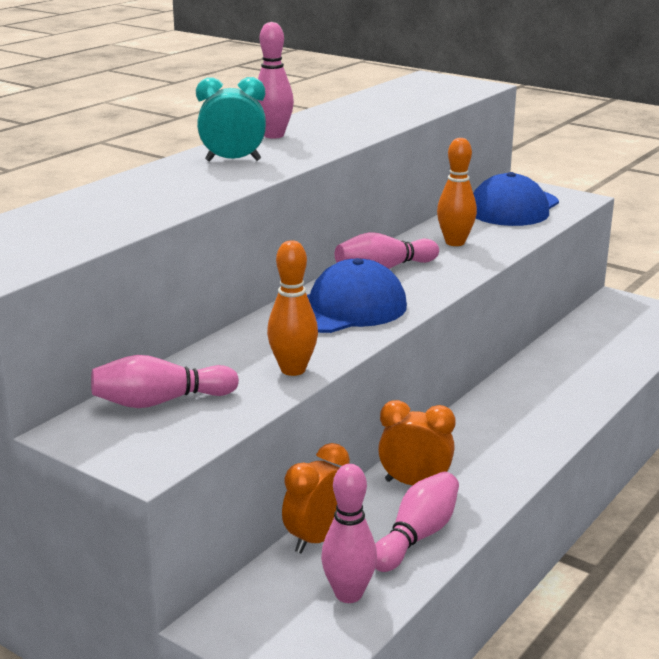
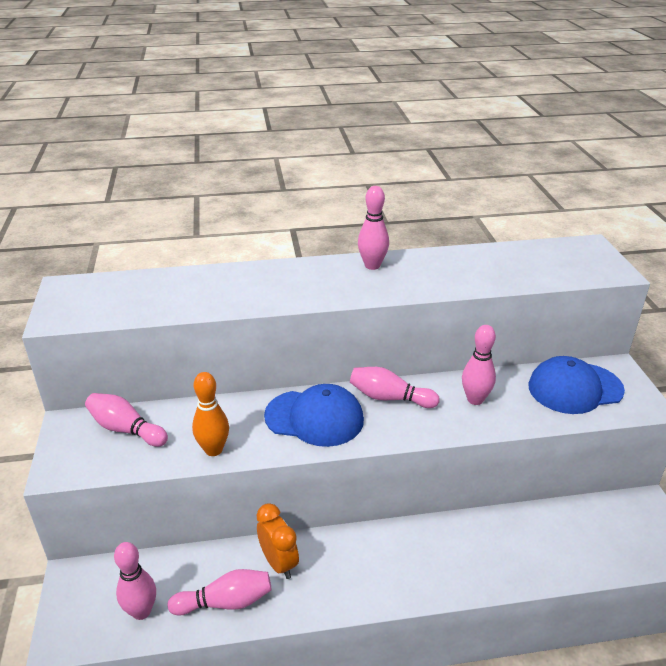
camera: 45 degrees right, 10 degrees up
(233, 160) = (307, 280): turquoise clock -> none
(317, 539) = (181, 561): orange clock -> none
(455, 242) = (475, 399): orange bowling pin -> pink bowling pin

